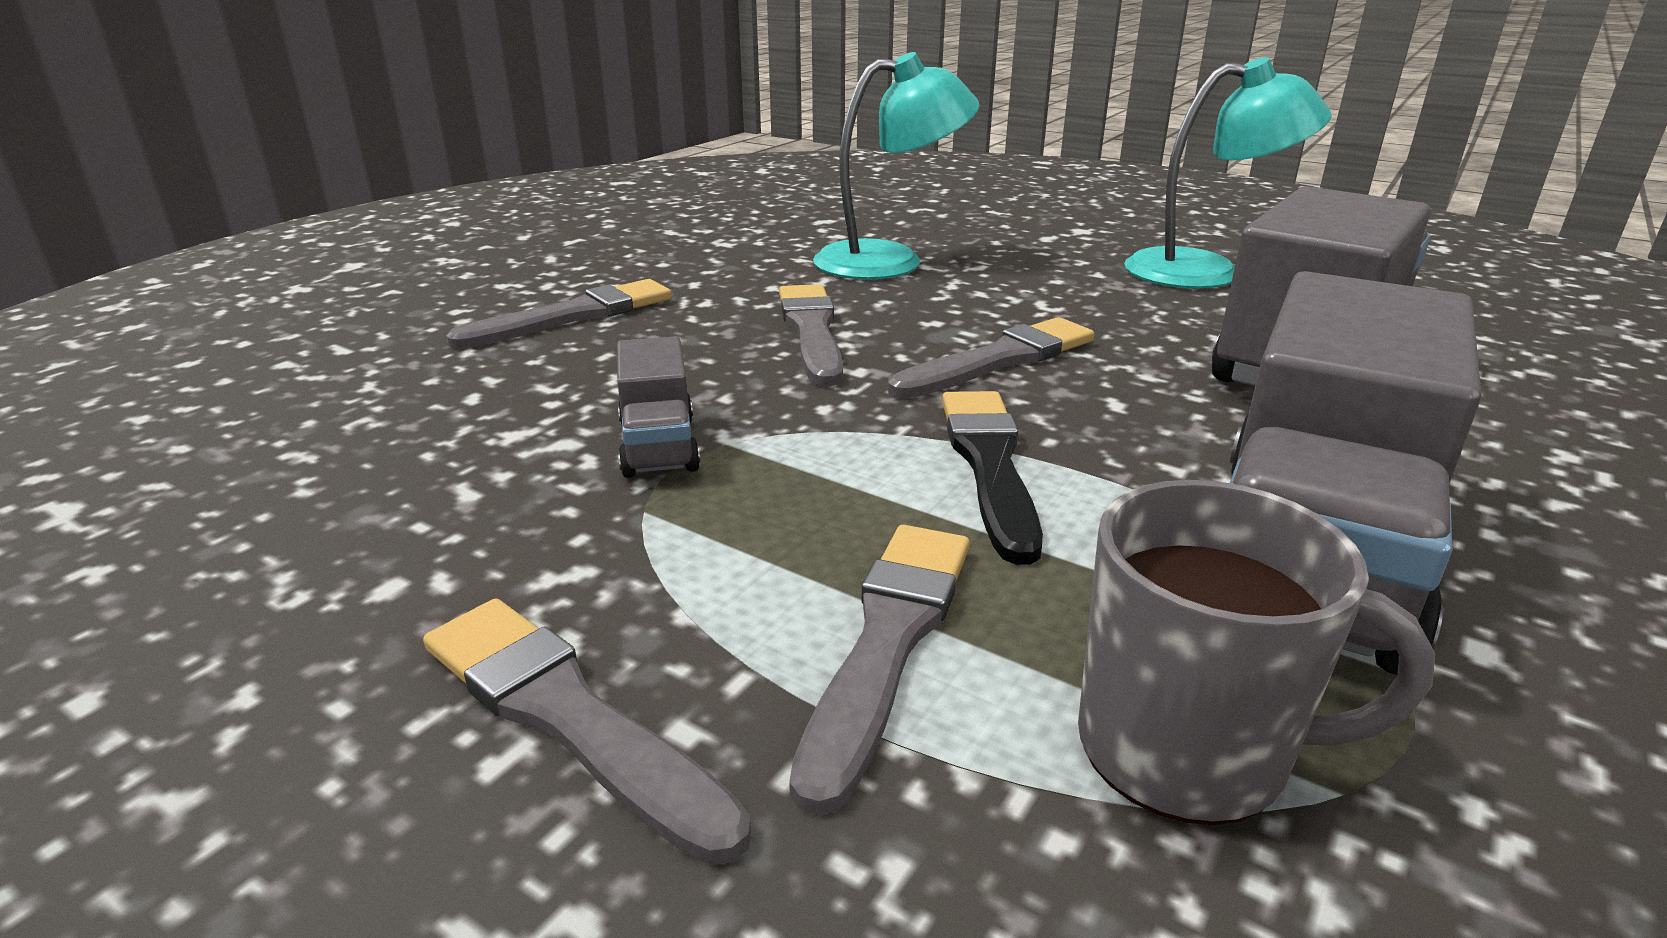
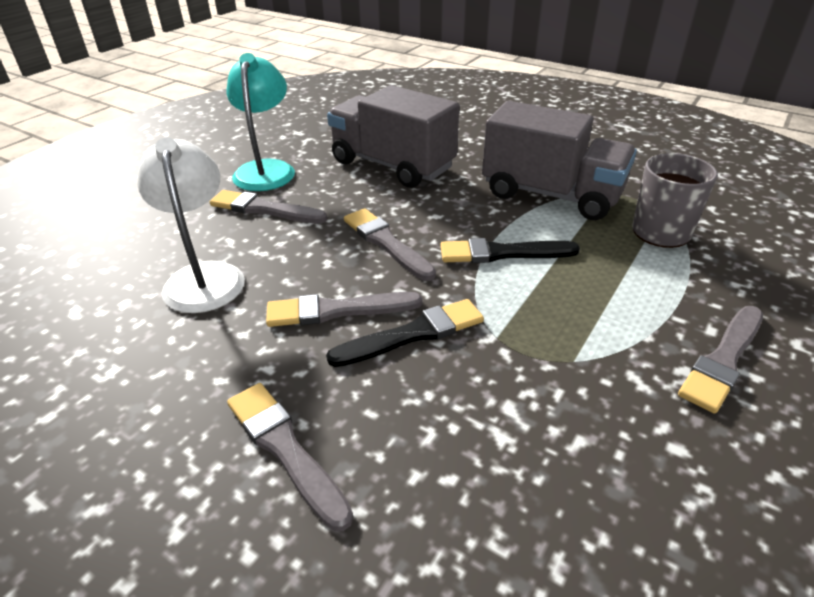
camera: 90 degrees left, 10 degrees up
(659, 446) = (506, 363): grey truck -> none
(749, 379) = (413, 334): none -> black brush
(888, 642) = (639, 283): grey brush -> grey brush (264, 209)
(890, 261) = (204, 276): turquoise lamp -> white lamp

